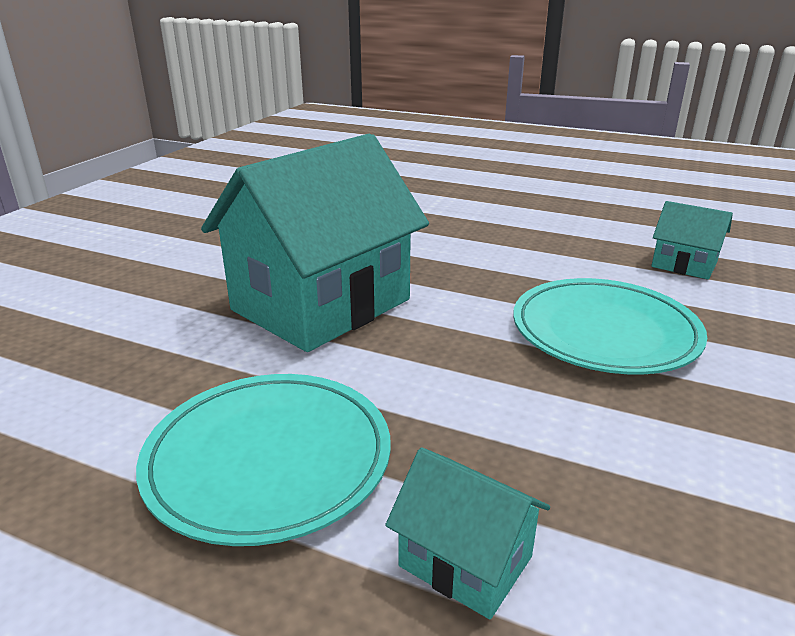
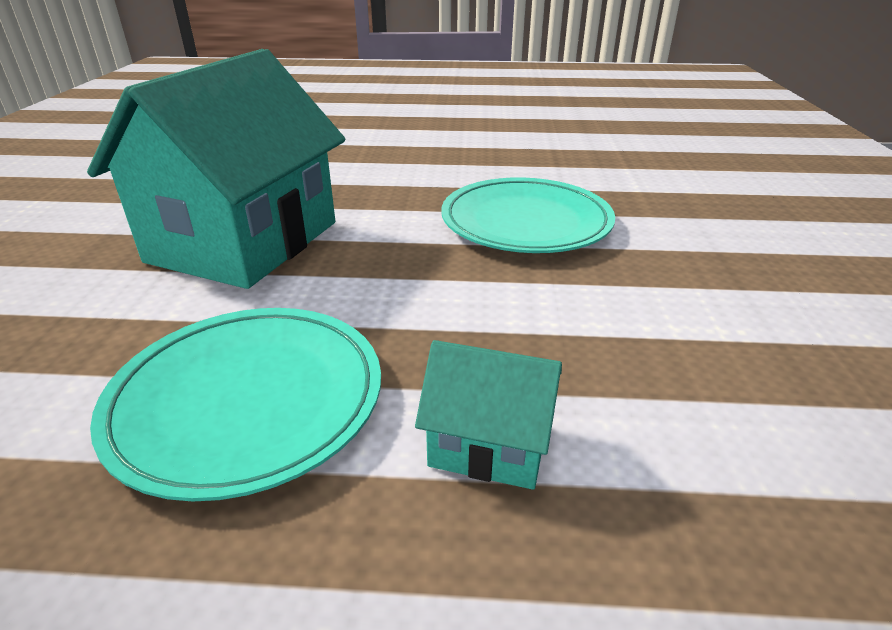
camera: 20 degrees left, 5 degrees up
(684, 265) = (566, 159): turquoise house -> none

